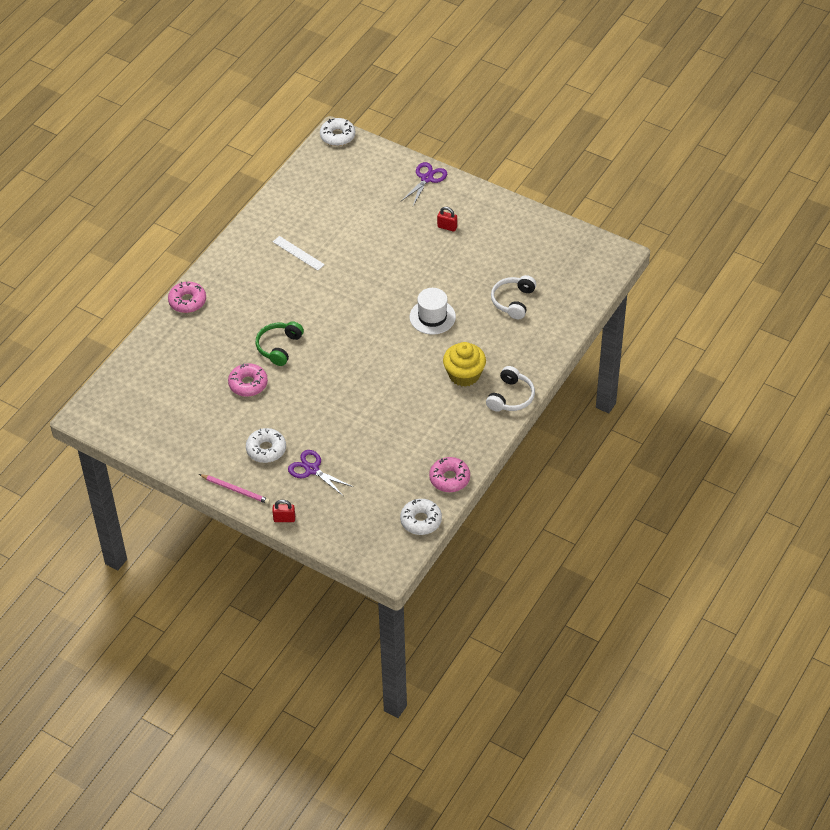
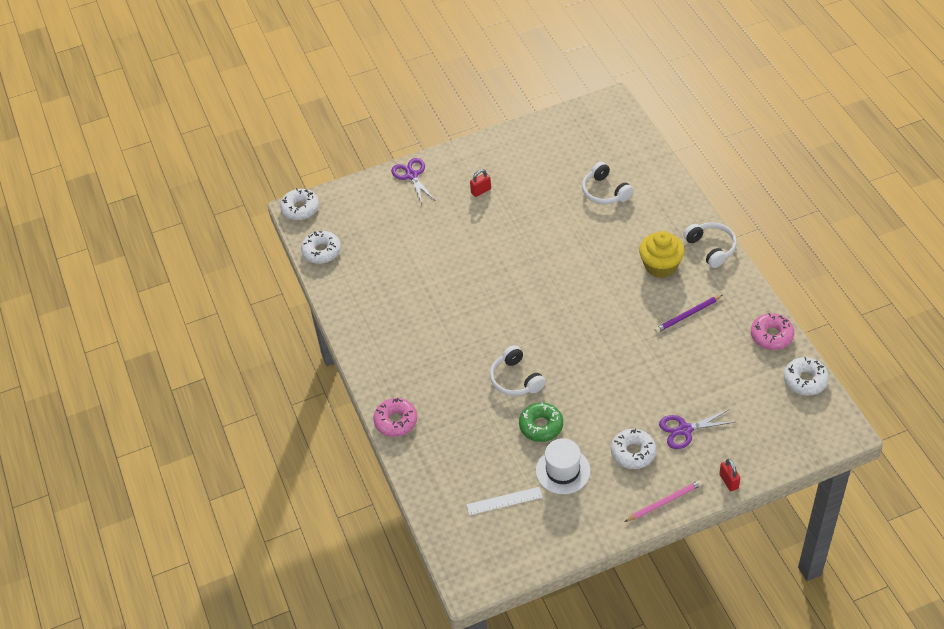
camera: 50 degrees left, 0 degrees up
(248, 384) = (541, 426): pink donut -> green donut
(279, 347) = (515, 379): green headphones -> white headphones
(284, 519) = (728, 481): red padlock -> red padlock turned 60 degrees counterclockwise
(298, 253) = (414, 307): white ruler -> white ruler (504, 501)
(307, 172) = (321, 251): none -> white donut
(427, 416) = (688, 315): none -> purple pencil
(432, 317) = (575, 253): white hat -> white hat (563, 471)

